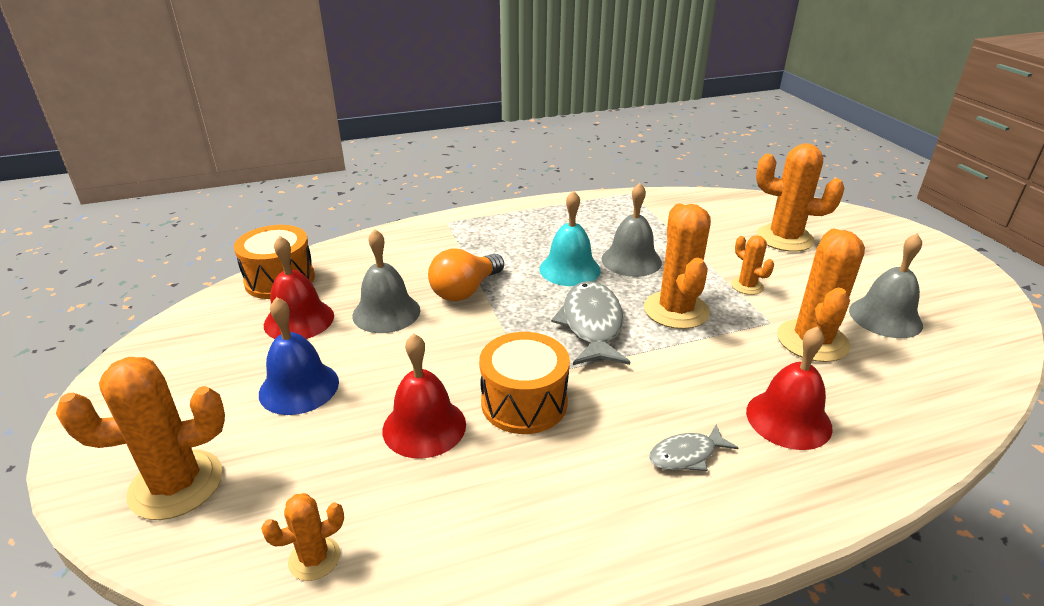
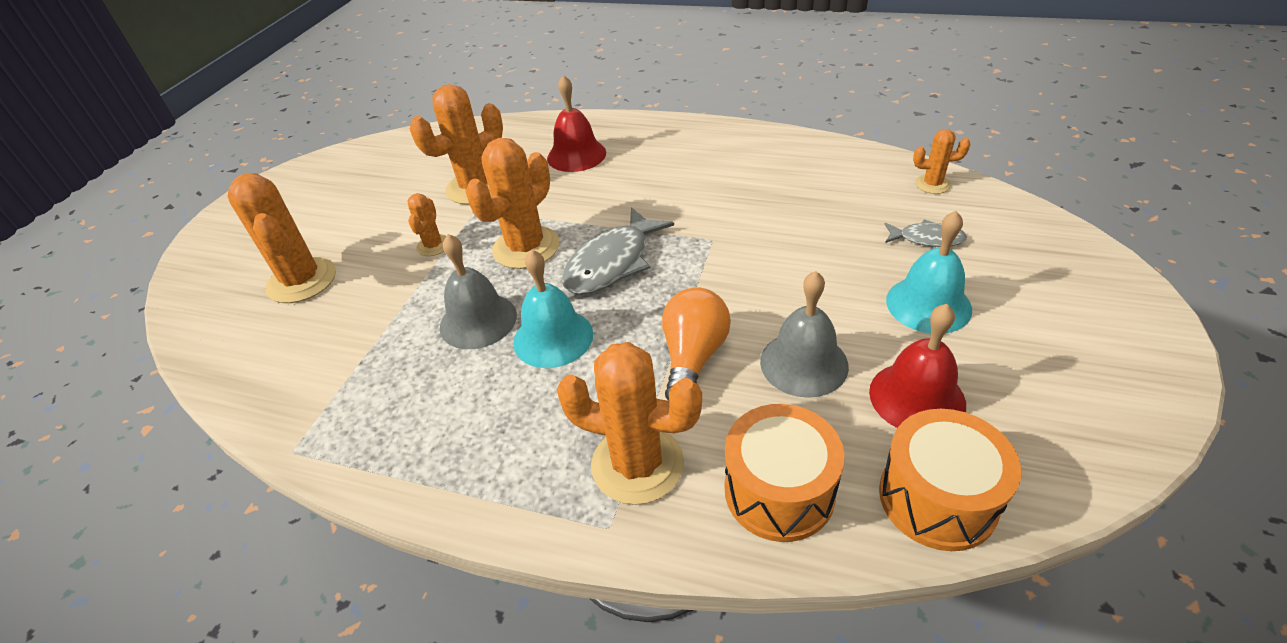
camera: 140 degrees left, 10 degrees up
(176, 484) = (1042, 257): orange cactus -> orange cactus (637, 464)
(299, 387) = (928, 304): blue bell -> turquoise bell
(424, 427) = (825, 231): red bell -> none
(465, 290) = (693, 357): orange light bulb -> orange light bulb turned 60 degrees counterclockwise
(524, 402) = (735, 222): orange drum -> orange drum (779, 491)
(686, 455) = (663, 159): grey fish -> grey fish (927, 239)
(885, 317) = (397, 183): grey bell -> none

